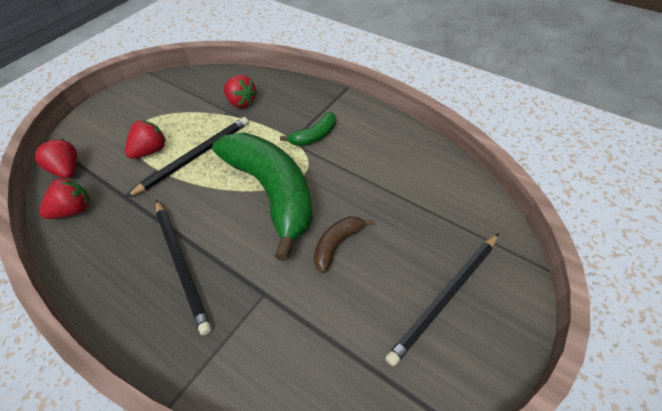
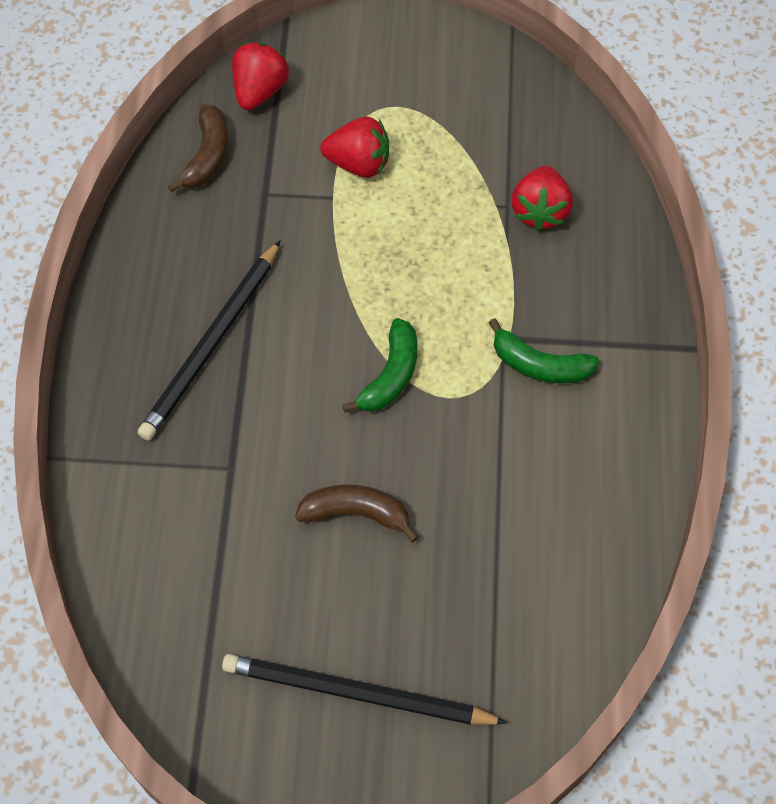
camera: 55 degrees right, 10 degrees up
(74, 210) = (207, 156): red strawberry -> brown banana
(195, 157) = (386, 229): black pencil -> none
(272, 192) = (390, 375): green banana -> green banana, size x0.43

